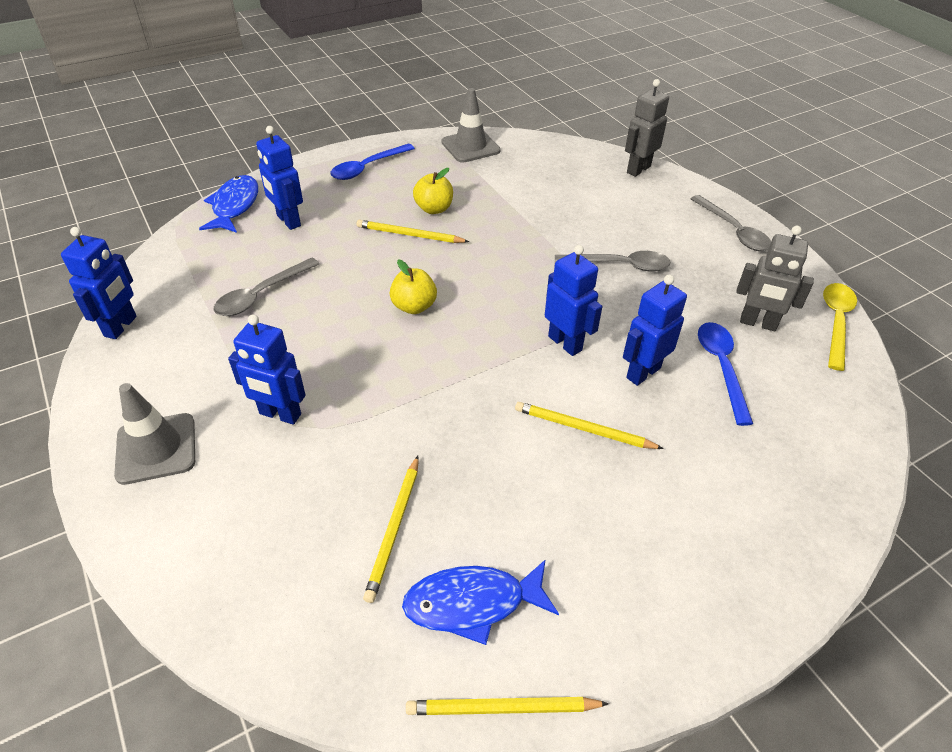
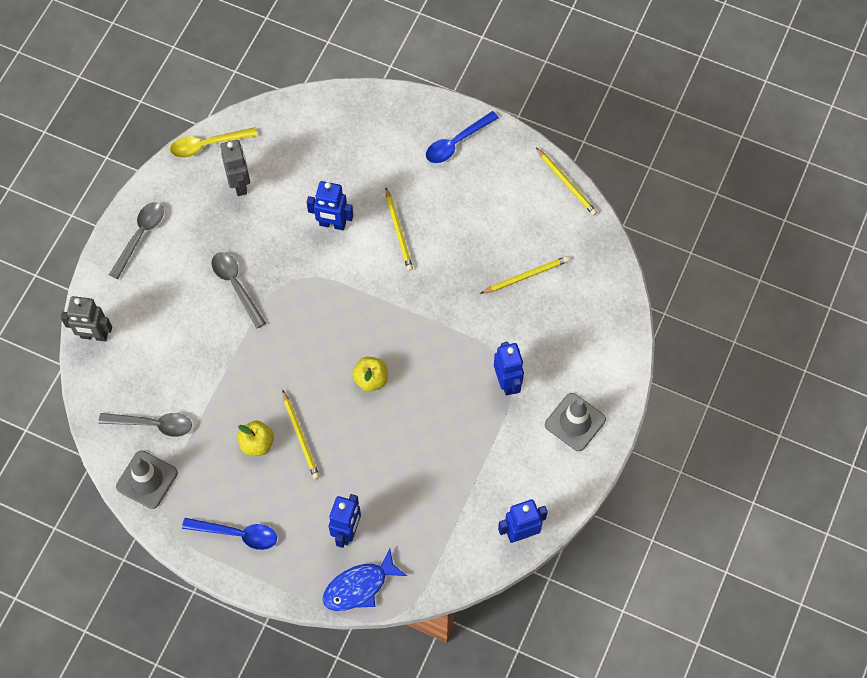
camera: 125 degrees left, 20 degrees up
(261, 294) = (431, 478): grey spoon -> grey spoon (153, 424)
(472, 603) = (534, 220): blue fish -> none
(565, 343) = (338, 276): blue robot -> none
(721, 367) = (297, 187): blue spoon -> blue spoon (456, 142)

